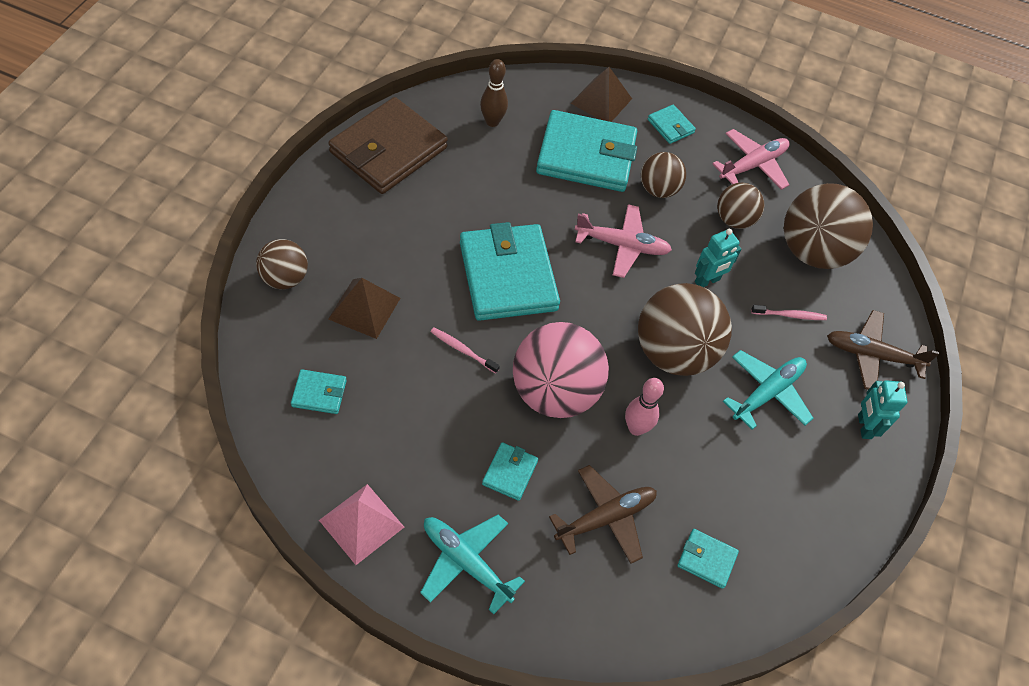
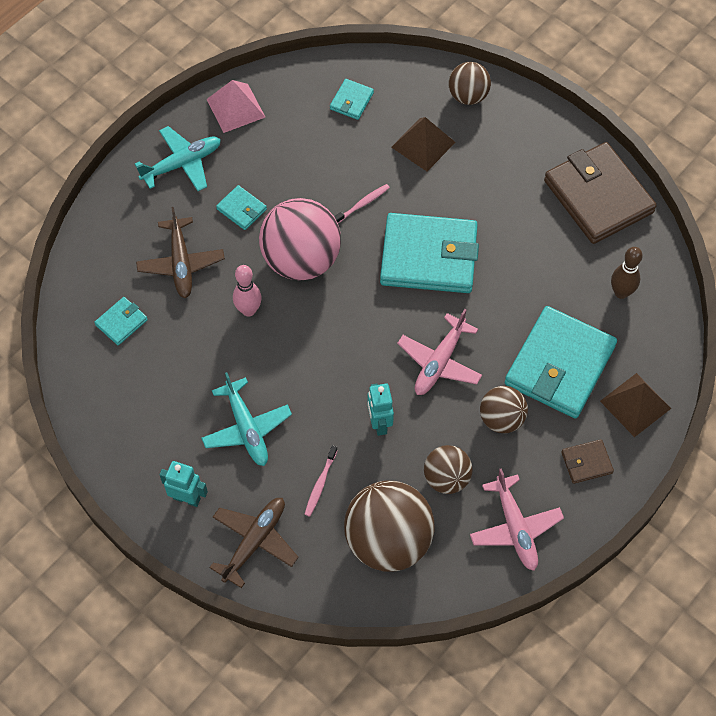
camera: 115 degrees right, 5 degrees up
(670, 126) = (586, 463): turquoise wallet -> brown wallet
(674, 353) = (310, 365): brown ball -> none

